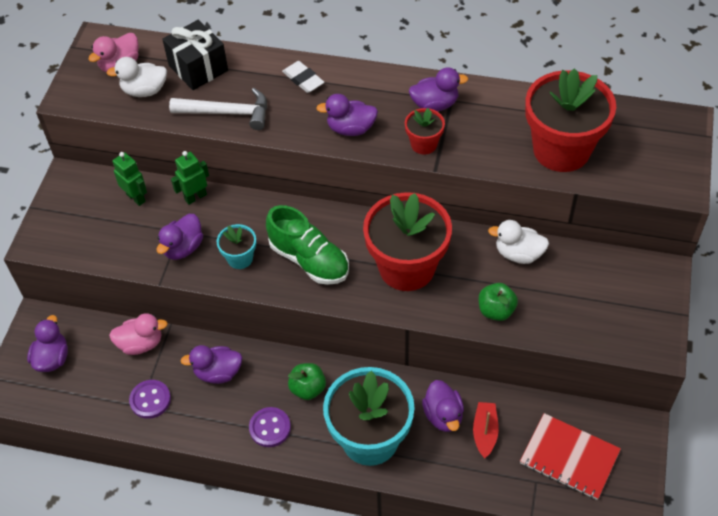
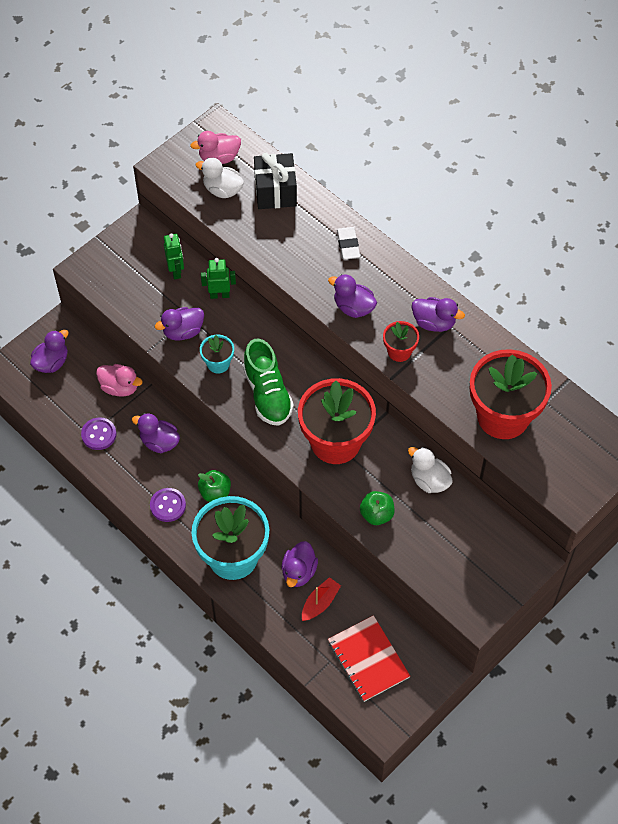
camera: 30 degrees right, 5 degrees up
(227, 113) = (270, 243): white hammer -> none

